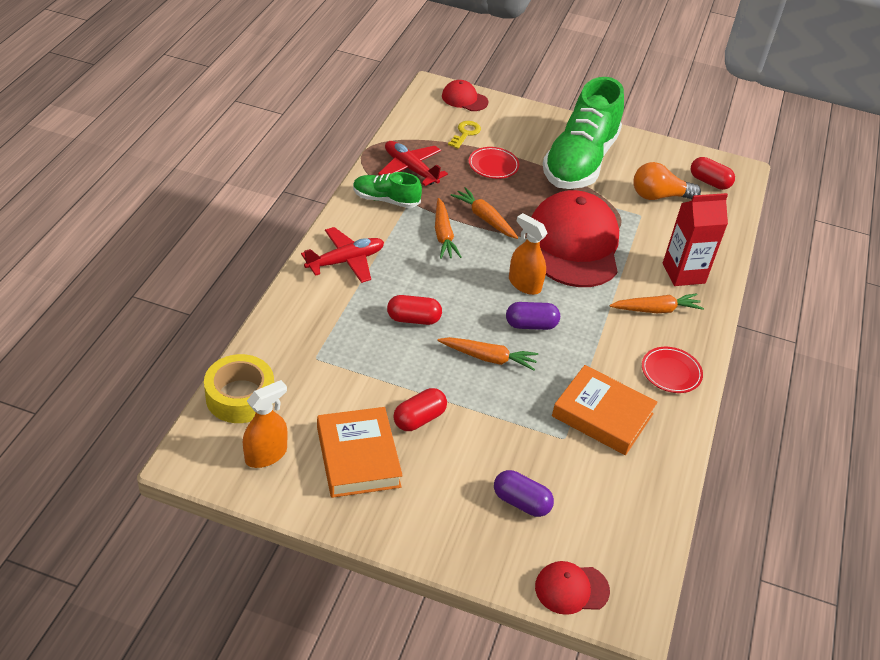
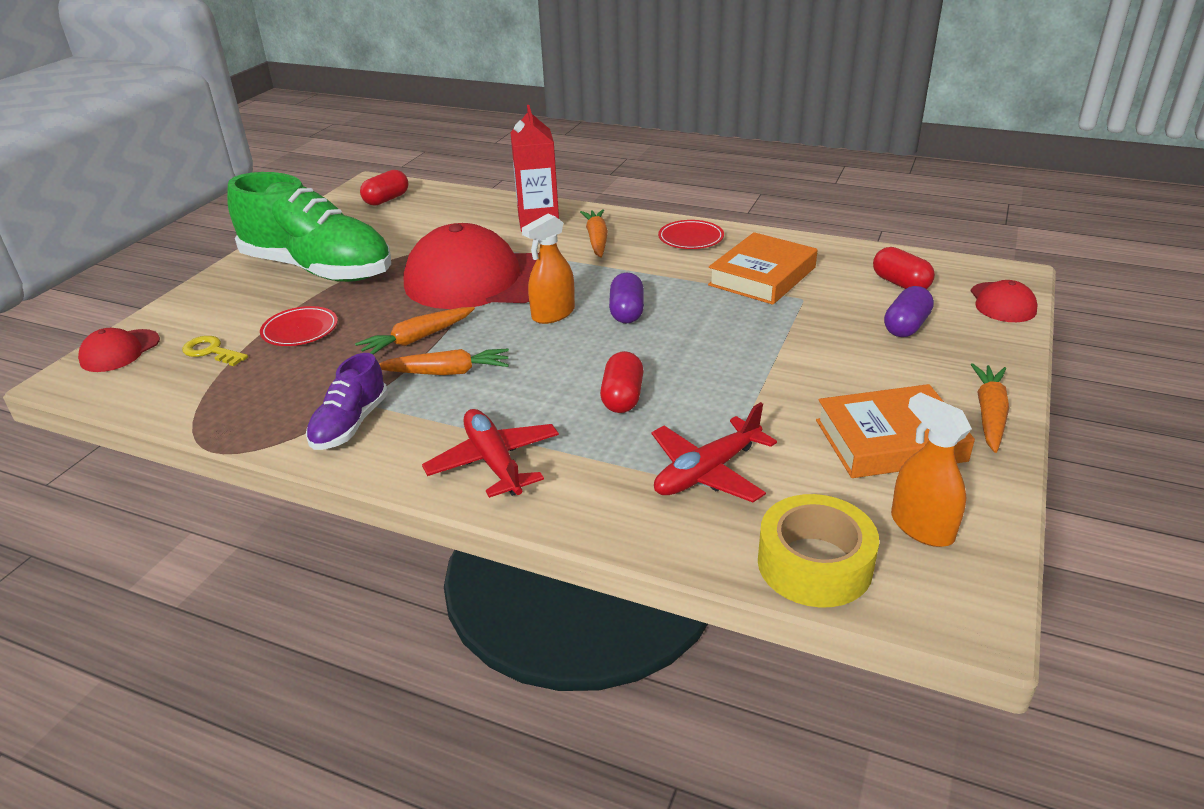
camera: 80 degrees left, 10 degrees down
(385, 200) = (350, 424): green shoe -> purple shoe
(410, 169) = (279, 401): red plane -> red plane (707, 472)
(419, 419) = (806, 392): red capsule -> red capsule (900, 283)
(488, 358) = (688, 342): orange carrot -> orange carrot (989, 414)
(659, 196) = (403, 227): orange light bulb -> none

